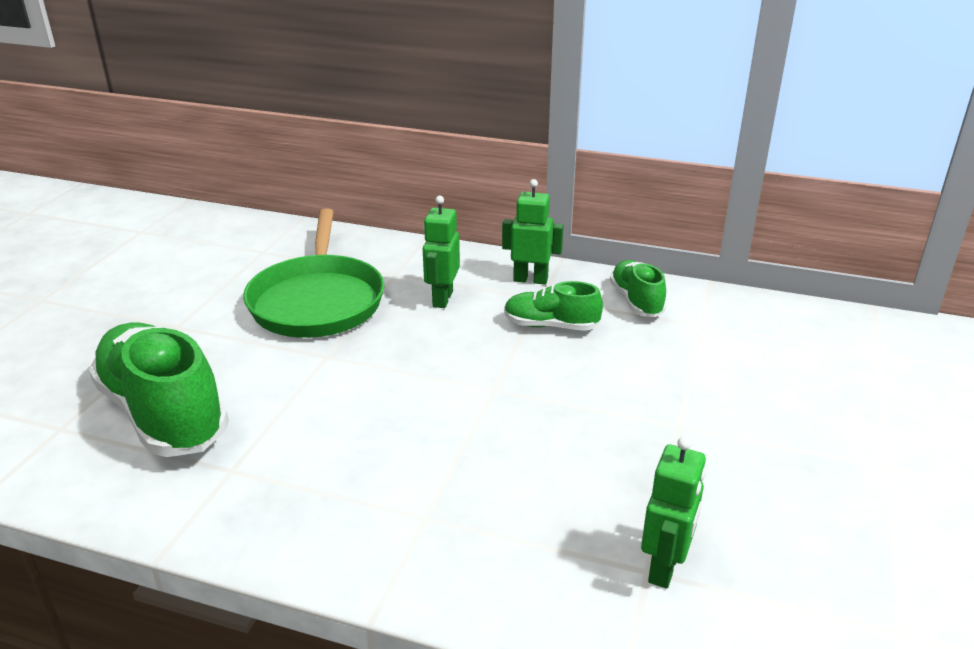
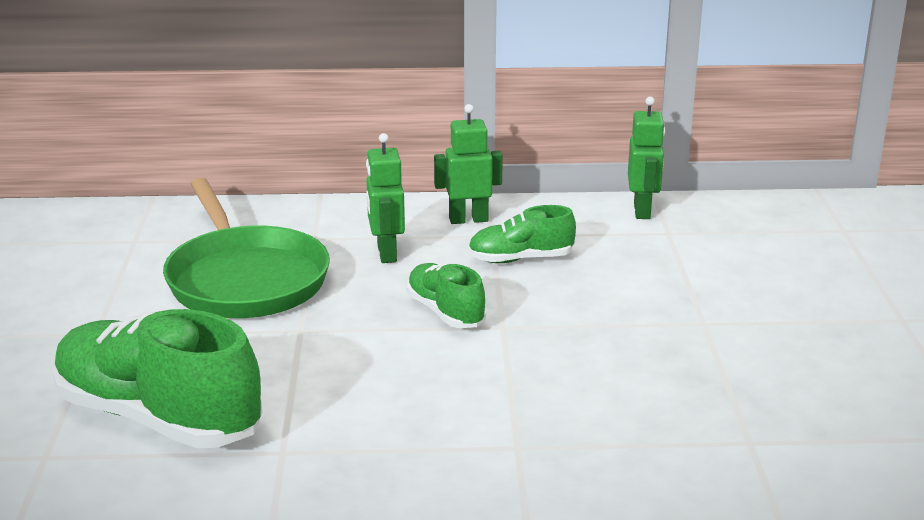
camera: 20 degrees left, 5 degrees down
(636, 301) = (591, 222): green shoe -> green shoe (445, 312)
(664, 567) = (762, 436): green robot -> green robot (642, 211)

